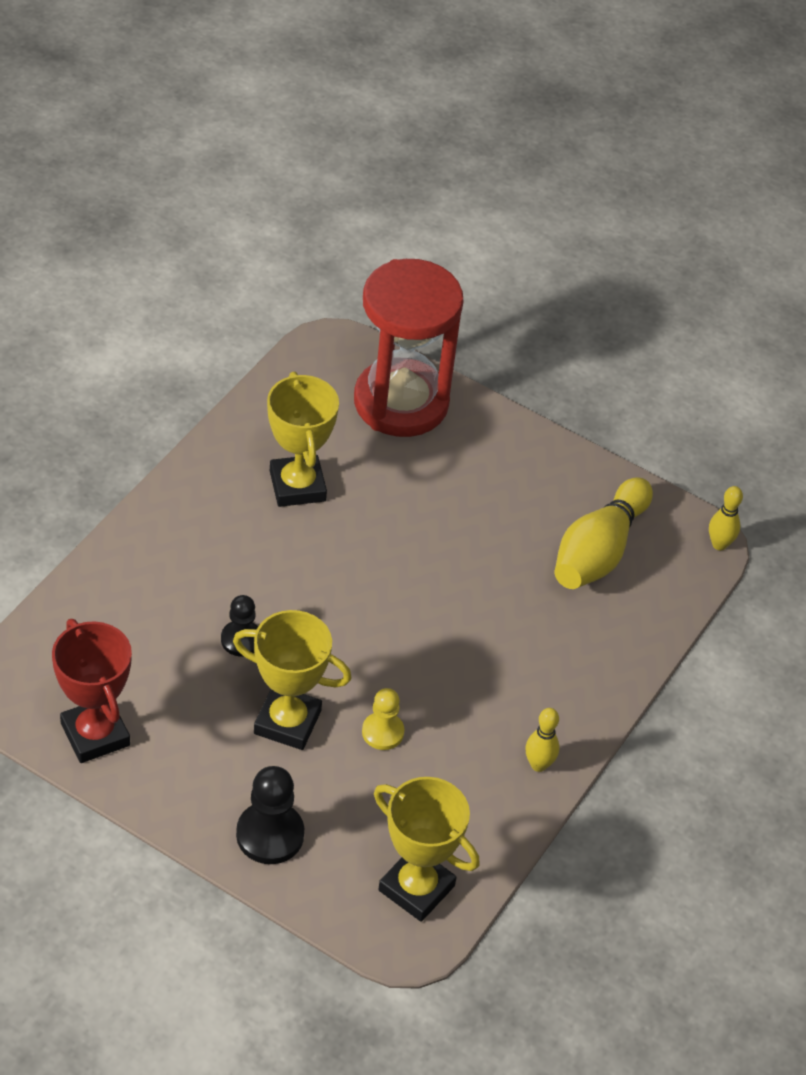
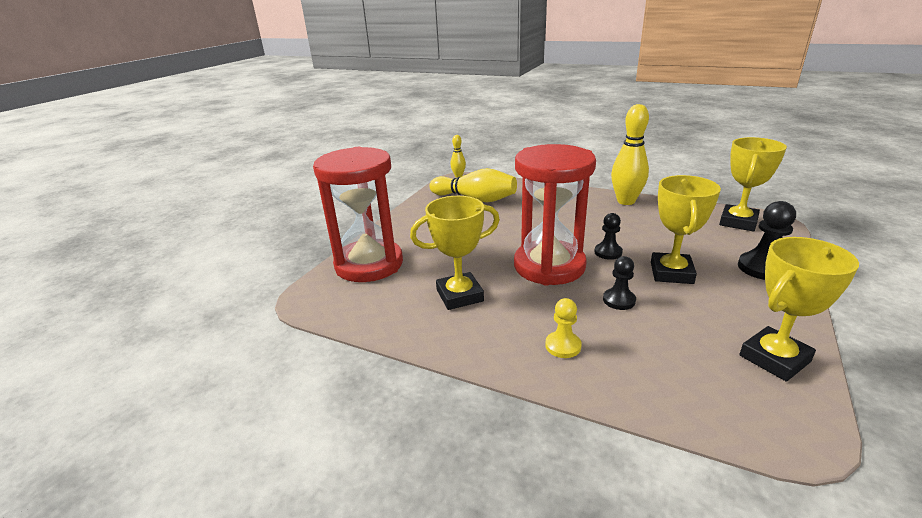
camera: 90 degrees left, 20 degrees down
(95, 734) = (774, 358): red trophy -> yellow trophy
(343, 592) = (549, 266): none -> red hourglass
(362, 672) = (608, 252): none -> black pawn
(382, 732) = (647, 241): yellow pawn -> yellow pawn (563, 346)
(538, 765) = (626, 201): yellow bowling pin -> yellow bowling pin, size x1.95

